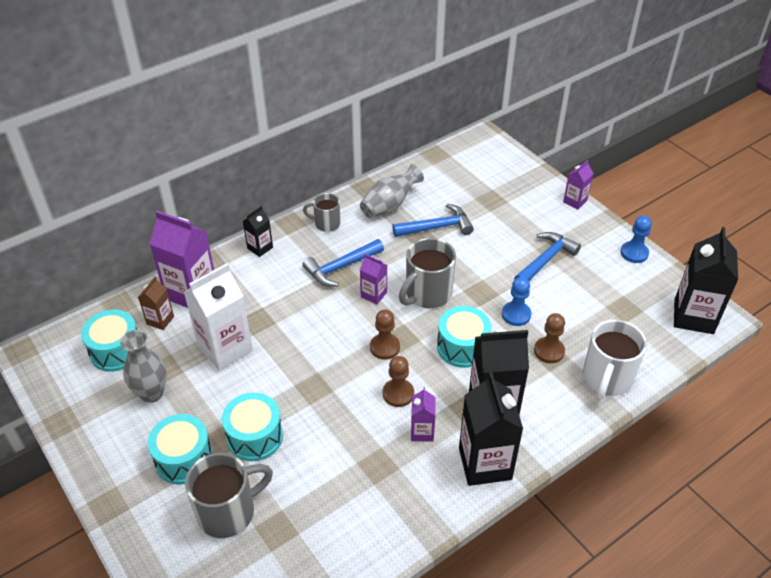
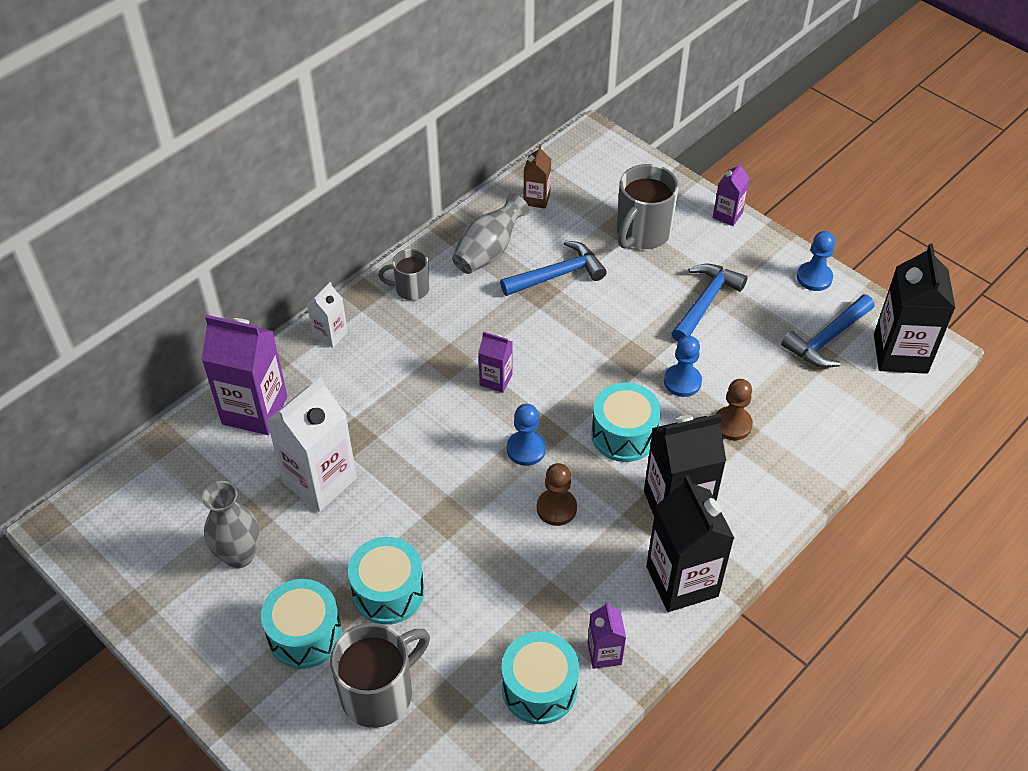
camera: 10 degrees left, 5 degrees up
(116, 351) = (175, 505): turquoise drum -> turquoise drum (539, 688)
(160, 320) = (223, 454): brown carton -> brown carton (536, 199)
(260, 248) = (330, 335): black carton -> white carton
(341, 267) = (444, 348): blue hammer -> blue hammer (827, 339)
(384, 347) = (526, 449): brown pawn -> blue pawn
(422, 432) = (597, 553): purple carton -> purple carton (604, 653)
(427, 294) = (564, 369): grey mug -> grey mug (642, 233)
(606, 379) = (809, 451): white mug -> none

